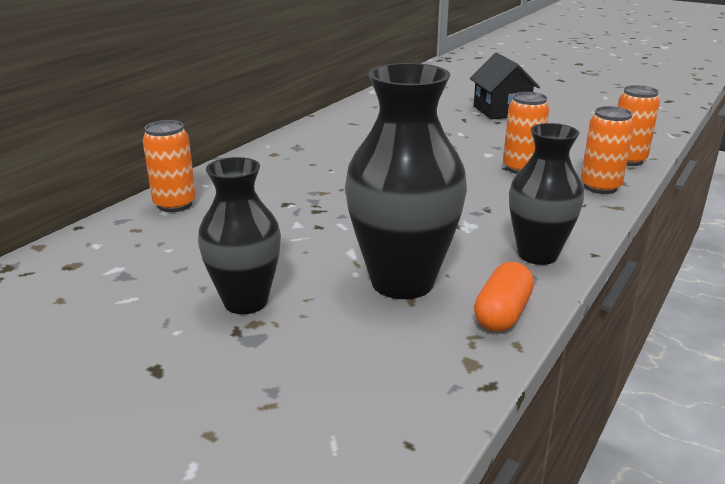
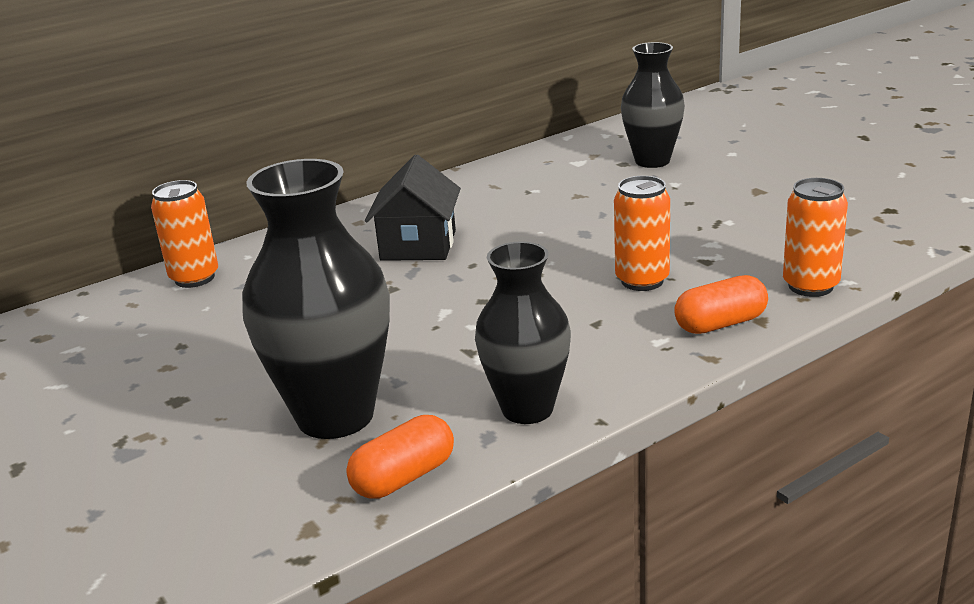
camera: 25 degrees right, 0 degrees up
(245, 302) = (158, 409): black vase -> black vase (652, 161)
(501, 111) = (713, 184): black house -> black house (418, 245)
(600, 187) = (720, 324): orange can -> orange capsule

